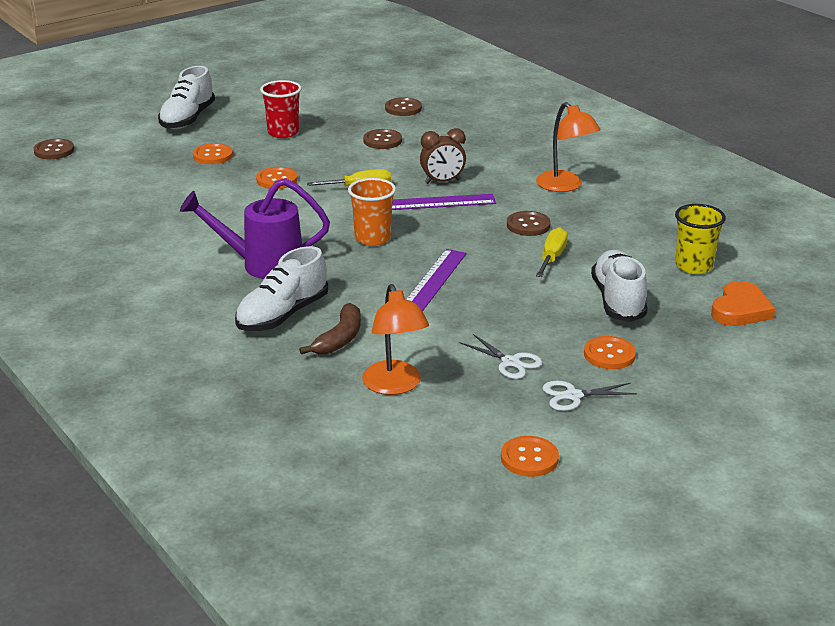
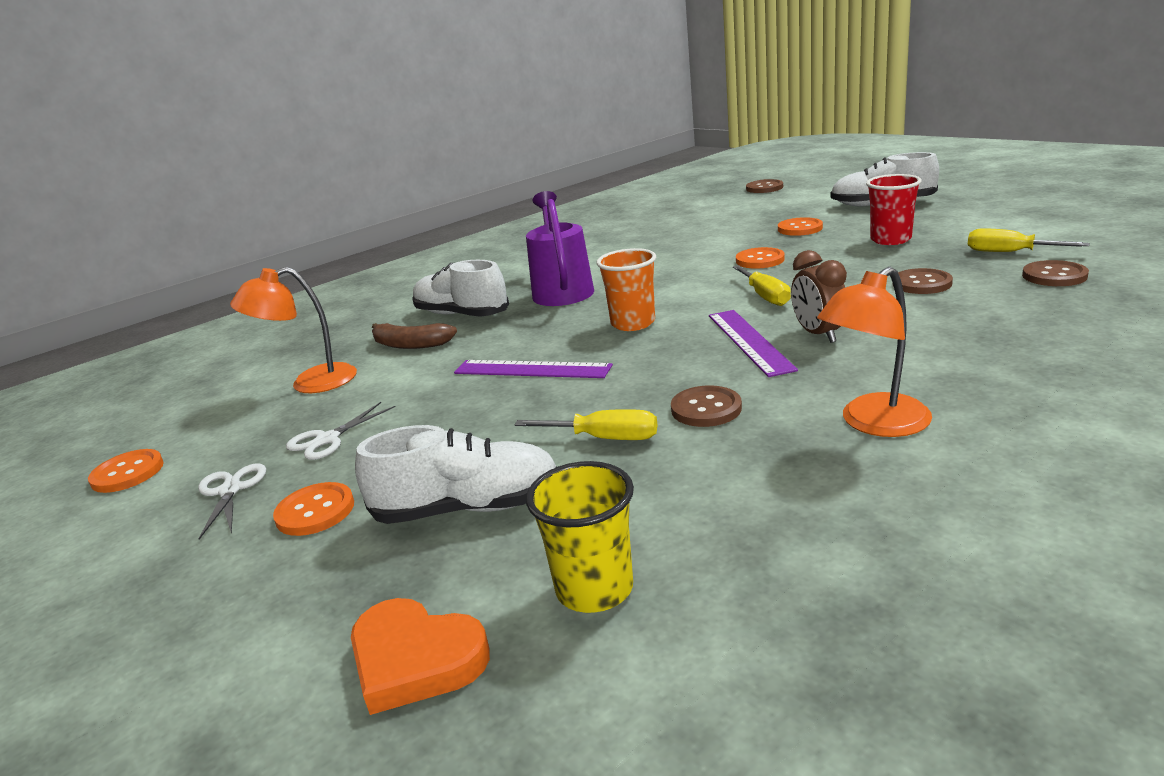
camera: 90 degrees right, 5 degrees down
(351, 108) = (1009, 252): none -> yellow screwdriver

